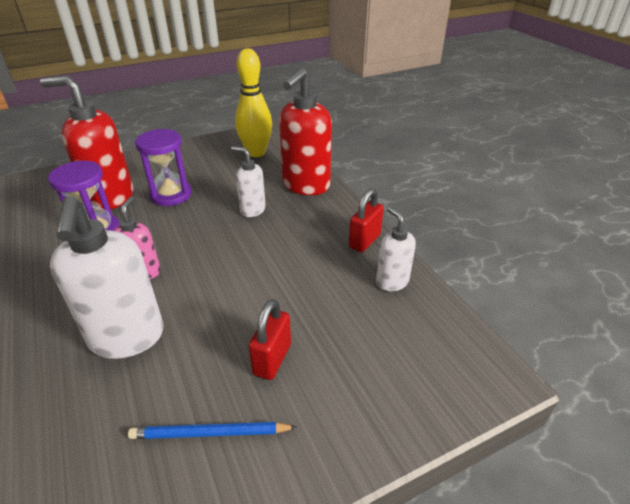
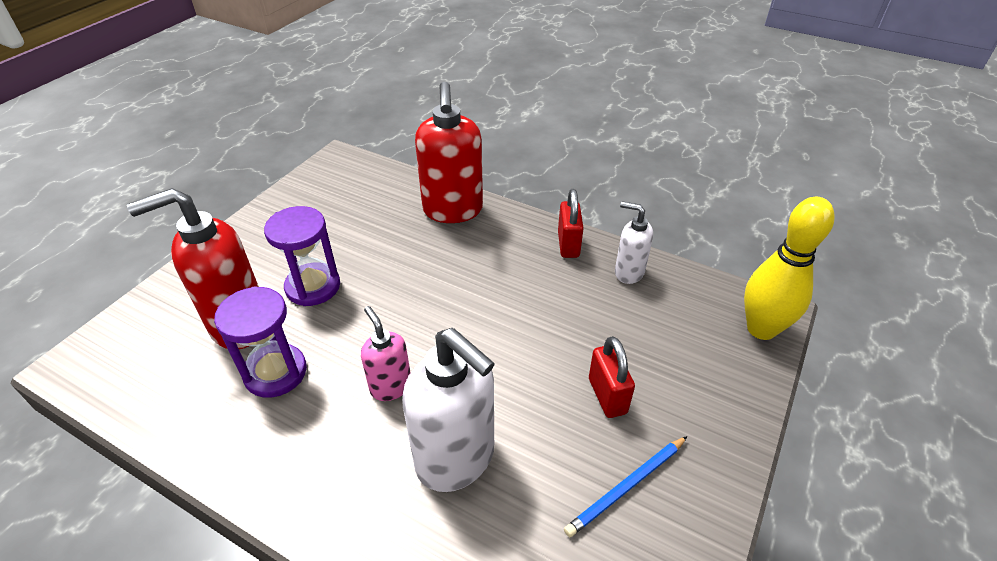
camera: 35 degrees left, 5 degrees up
(252, 210) = (427, 262): white soap dispenser -> none
(256, 153) = (355, 193): yellow bowling pin -> yellow bowling pin (761, 329)

